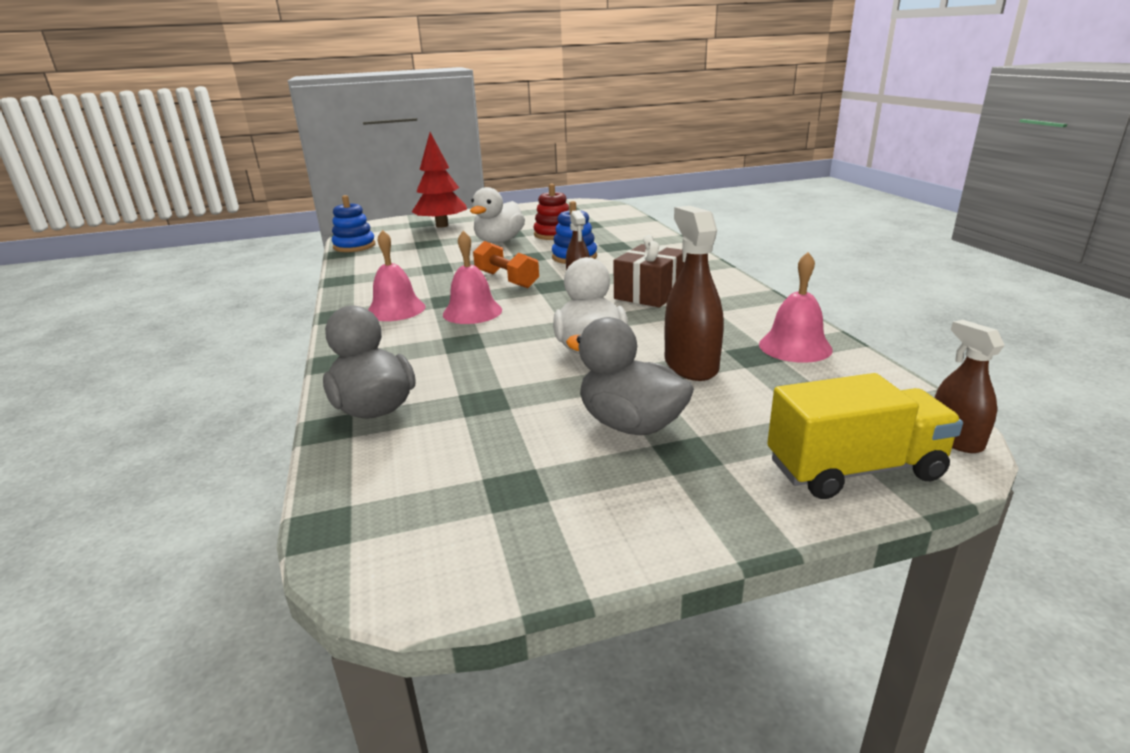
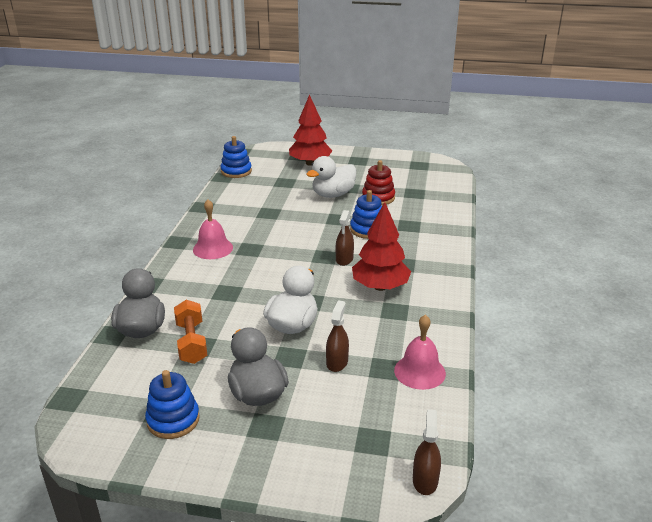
camera: 25 degrees right, 5 degrees up
(472, 312) = (254, 266): pink bell -> none
(506, 280) = (301, 240): orange dumbbell -> orange dumbbell (191, 342)
(541, 493) = (173, 420): none -> blue stacking toy
(650, 294) = (380, 287): brown gift -> red tree
(691, 365) = (337, 362): brown spray bottle -> brown spray bottle, size x0.62
(854, 470) = (340, 474): yellow truck -> none

